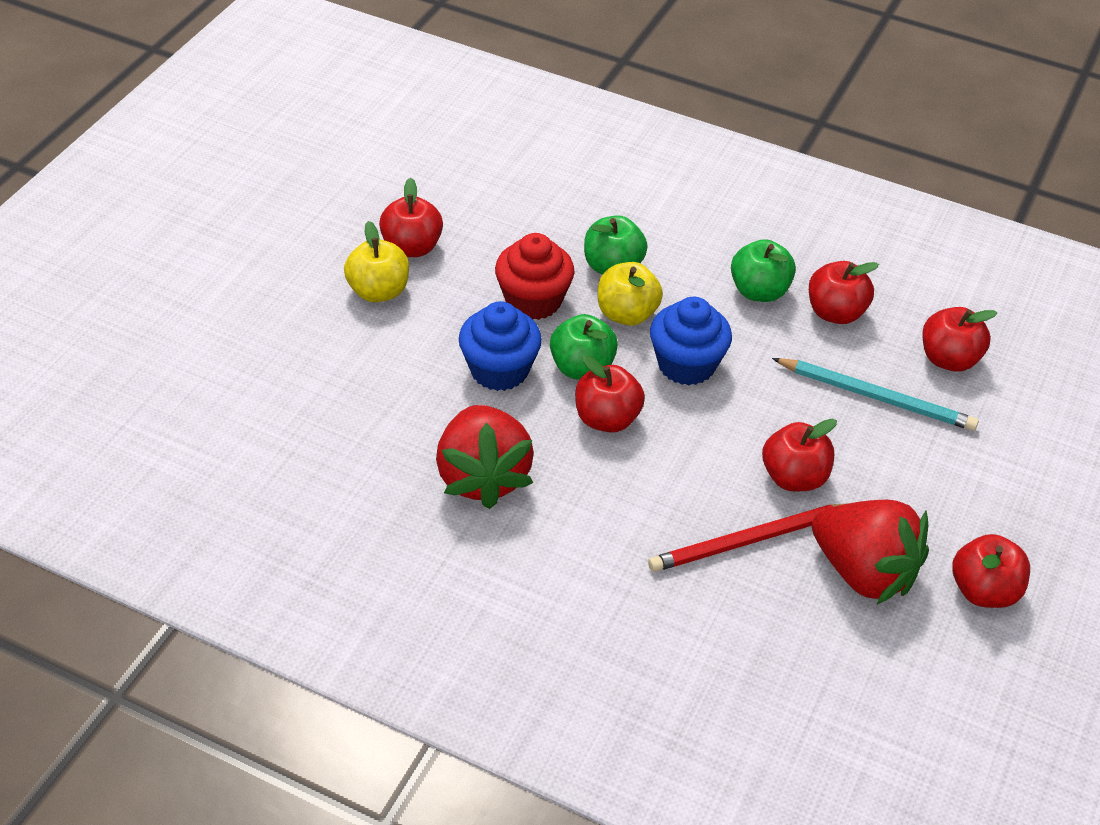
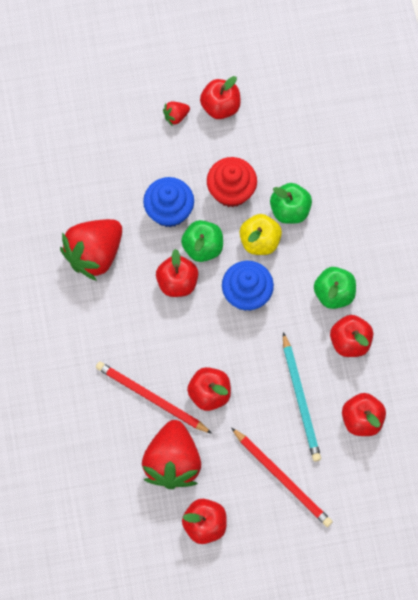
camera: 55 degrees right, 25 degrees up
(378, 291) = (176, 116): yellow apple -> red strawberry
(974, 475) = (282, 478): none -> red pencil

